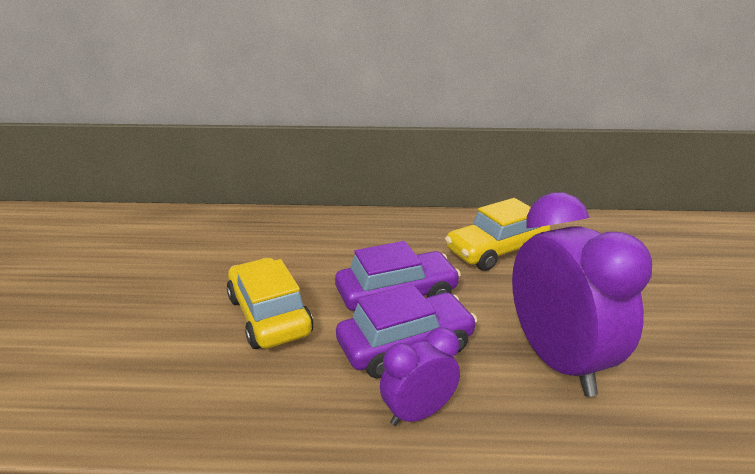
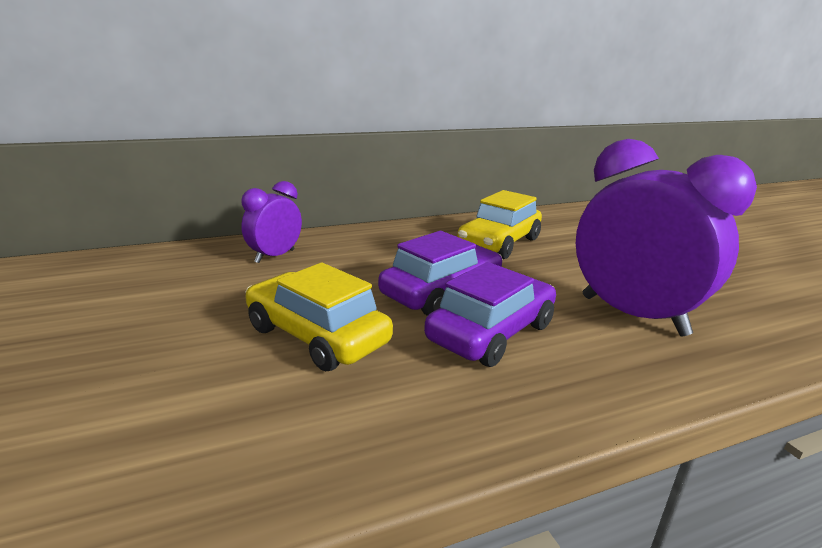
camera: 25 degrees left, 5 degrees down
(418, 413) = (559, 388): purple clock -> purple clock (274, 256)

